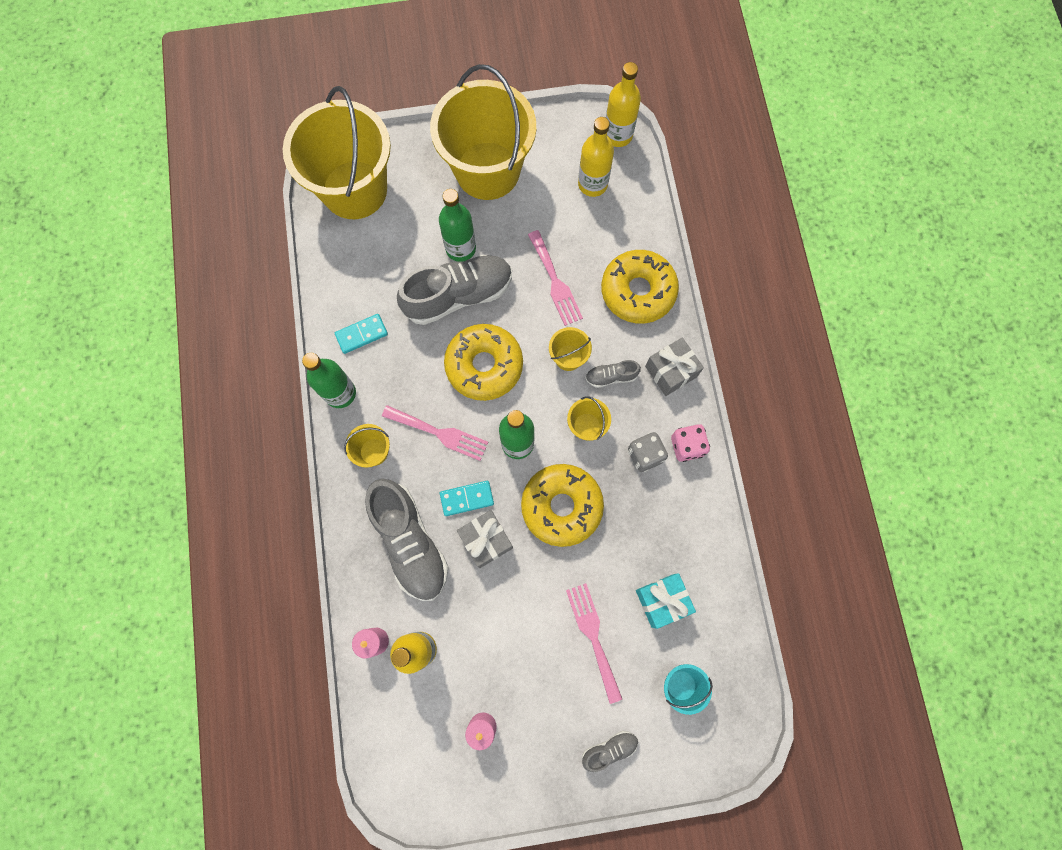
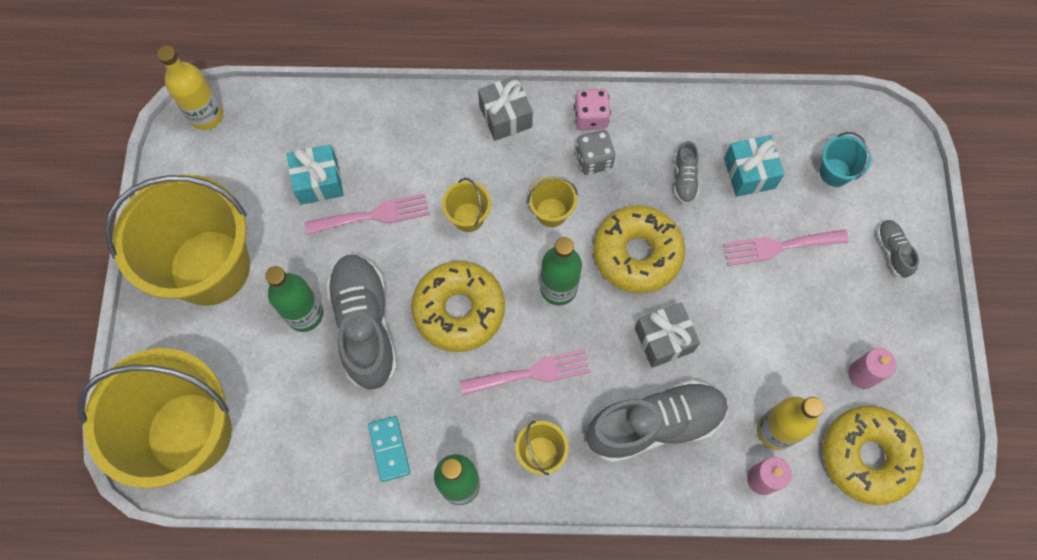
camera: 80 degrees left, 5 degrees down
(439, 433) = (531, 373): pink fork -> pink fork turned 45 degrees clockwise
(467, 498) = (613, 353): turquoise domino -> none
(576, 233) = (318, 182): none -> turquoise gift
(592, 184) = (261, 153): yellow bottle -> none
(611, 376) = (499, 177): grey shoe -> grey shoe (684, 179)
(638, 291) = (405, 131): yellow donut -> yellow donut (867, 456)

